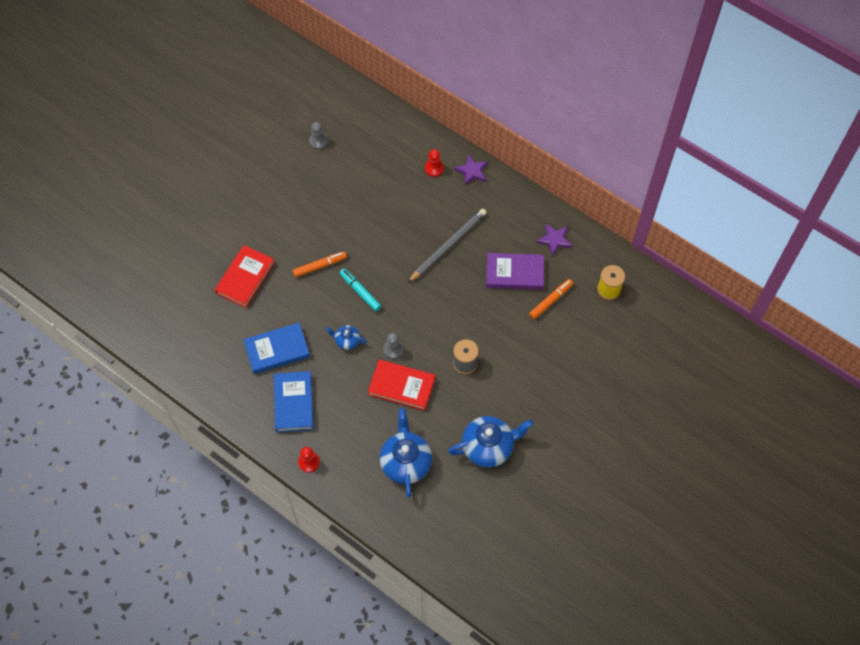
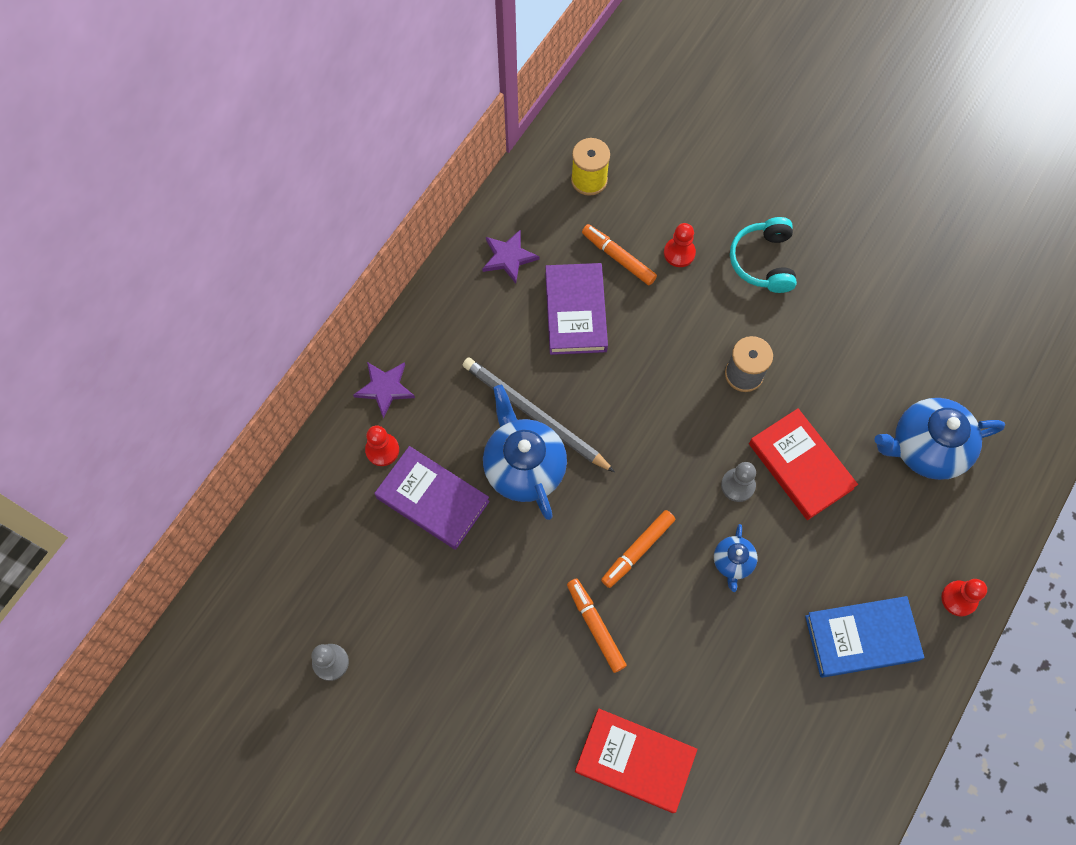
camera: 95 degrees left, 5 degrees up
(277, 350) = (769, 680): blue book -> none
(360, 291) = (637, 550): turquoise marker -> orange marker
(401, 386) = (800, 466): red book -> red book turned 45 degrees counterclockwise
(402, 191) = (432, 499): none -> purple book
(488, 447) = (876, 331): blue teapot -> blue teapot (524, 466)
(543, 386) = (763, 261): none -> turquoise headphones
(552, 336) = (679, 253): none -> red pawn

